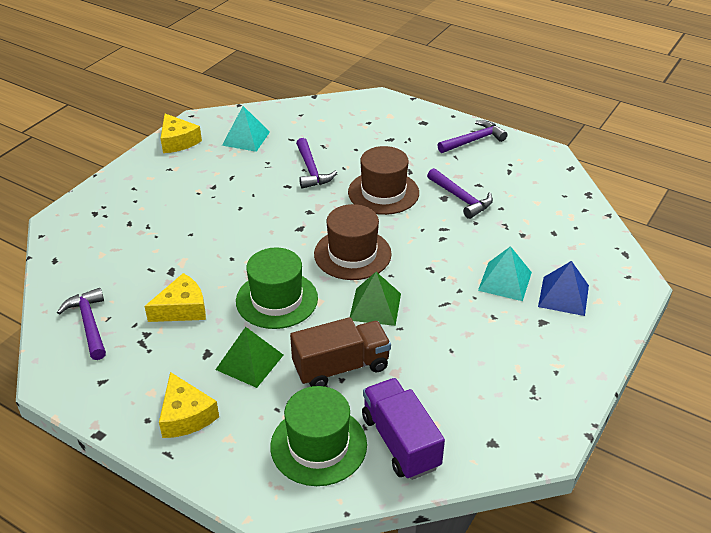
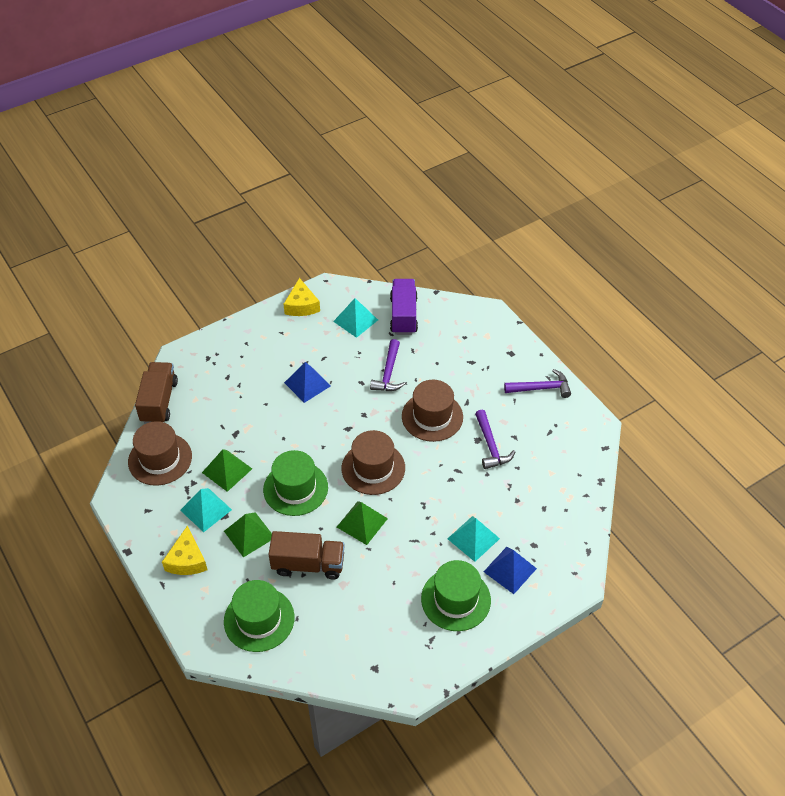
camera: 25 degrees right, 10 degrees up
(56, 269) = (159, 401): none -> brown truck
(89, 324) = (160, 459): purple hammer -> brown hat
(179, 355) = (206, 509): none -> turquoise pyramid
(182, 308) = (227, 470): yellow cheese -> green pyramid
(228, 203) = (307, 384): none -> blue pyramid
(400, 442) = (313, 640): purple truck -> purple truck (403, 315)
(529, 342) = (456, 599): none -> green hat

